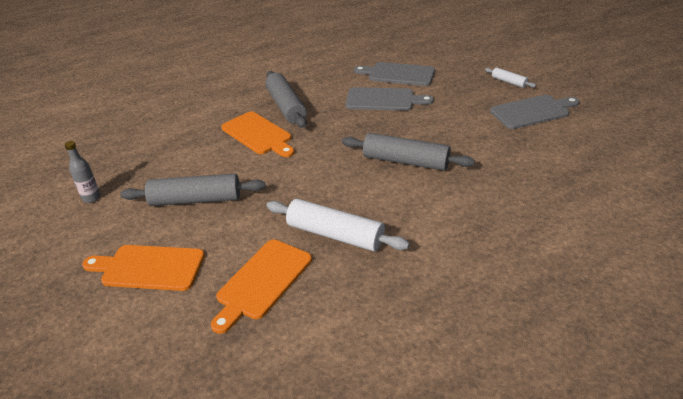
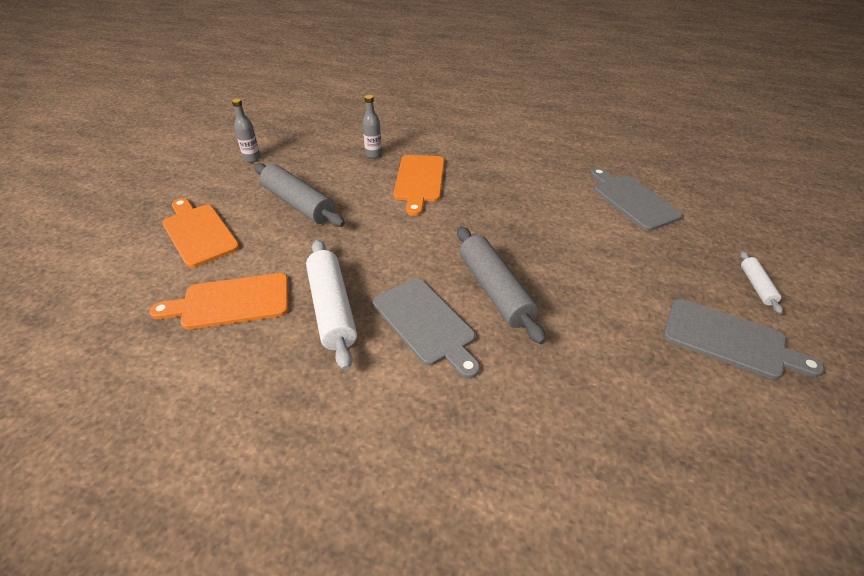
camera: 45 degrees right, 5 degrees up
(194, 138) = (373, 154): none -> grey bottle
(286, 106) = (478, 170): grey rolling pin -> none
(383, 100) = (574, 216): grey cutting board -> grey cutting board (425, 324)

